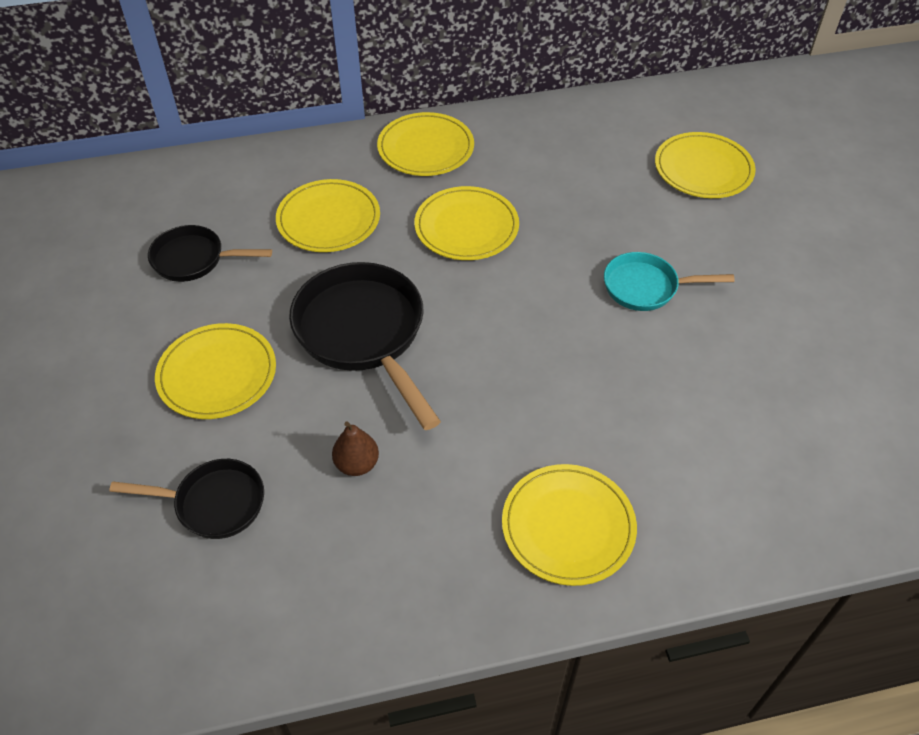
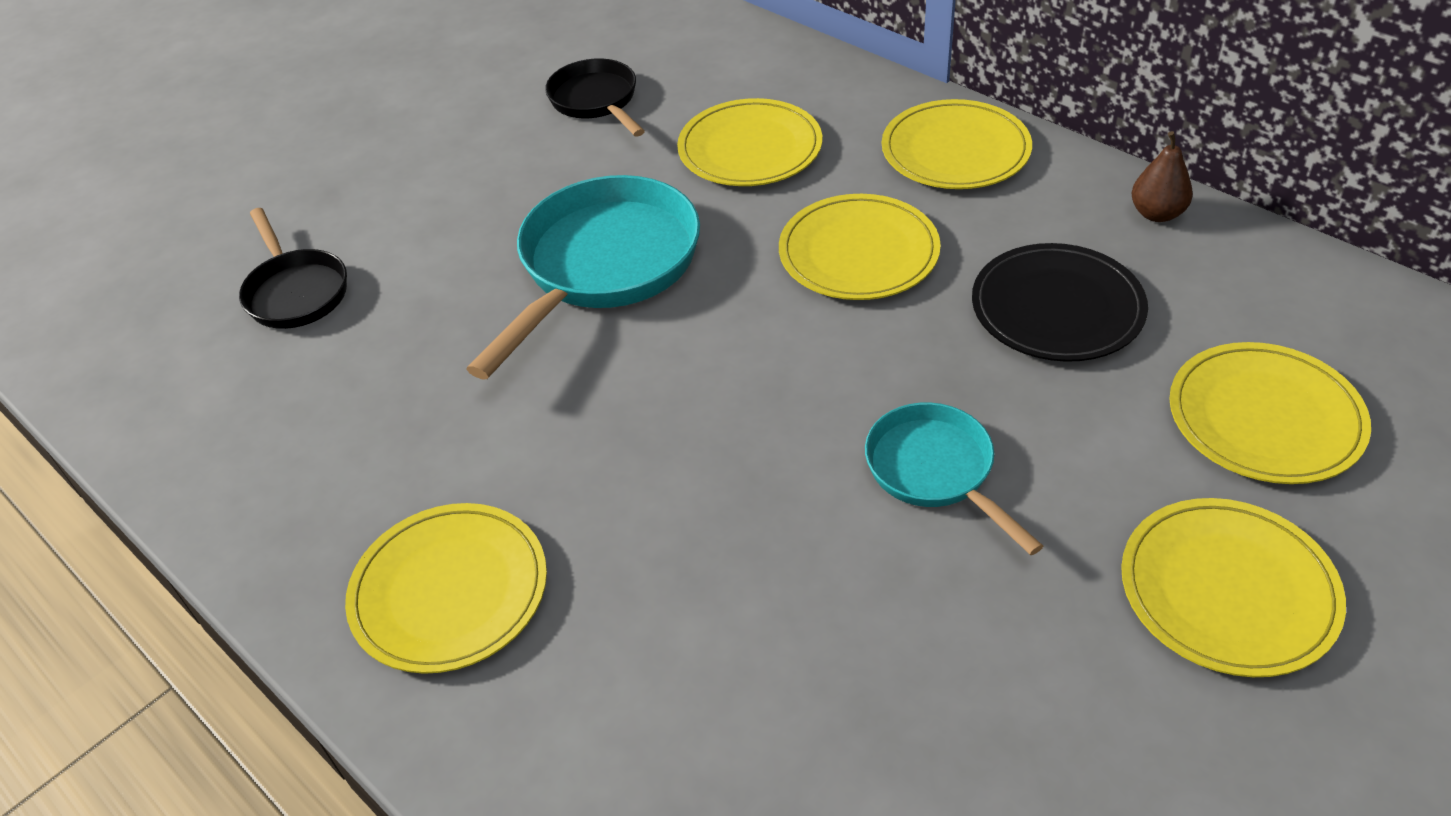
camera: 60 degrees right, 5 degrees down
(217, 374) = (458, 201): yellow plate -> yellow plate (1228, 590)
(357, 464) = (415, 362): brown pear -> brown pear (1157, 213)
(363, 334) = (603, 267): black pan -> turquoise pan
(578, 185) = (1057, 308): none -> black plate

